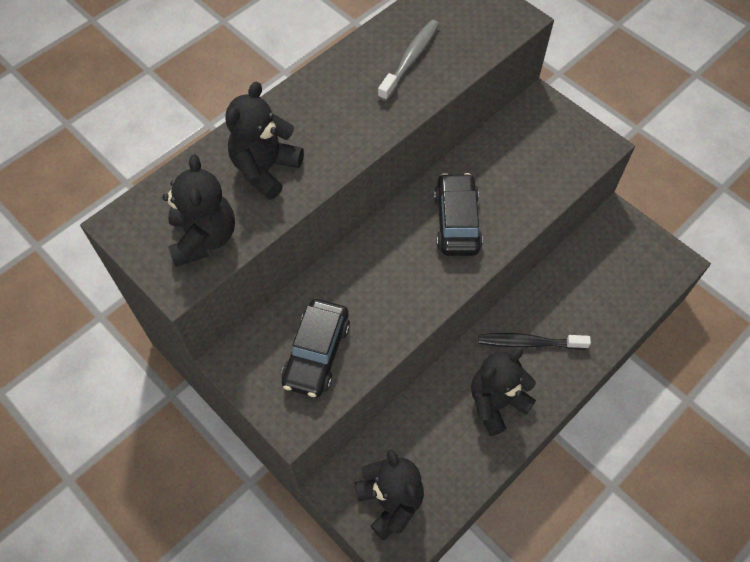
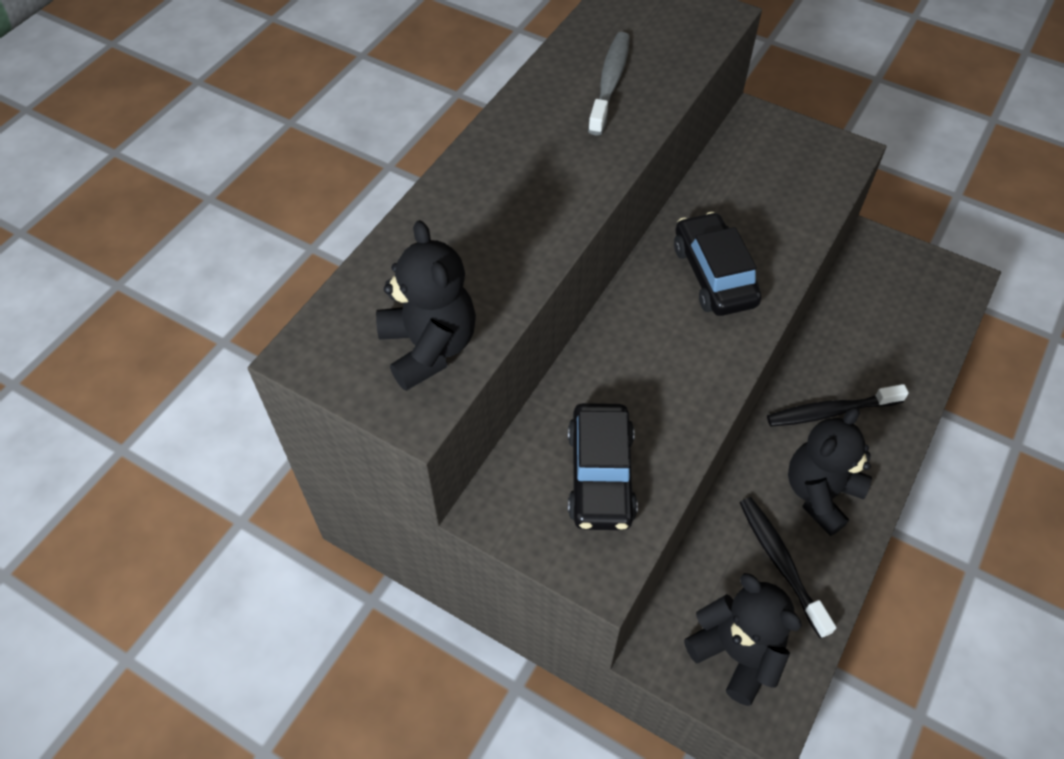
camera: 15 degrees left, 5 degrees down
(265, 169) = (478, 245): black teddy bear -> none
(447, 445) = (780, 562): none -> black toothbrush

